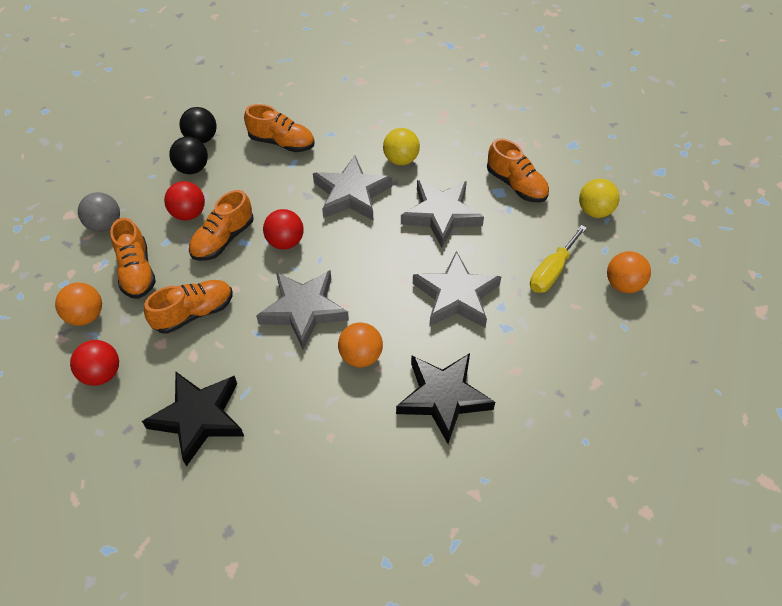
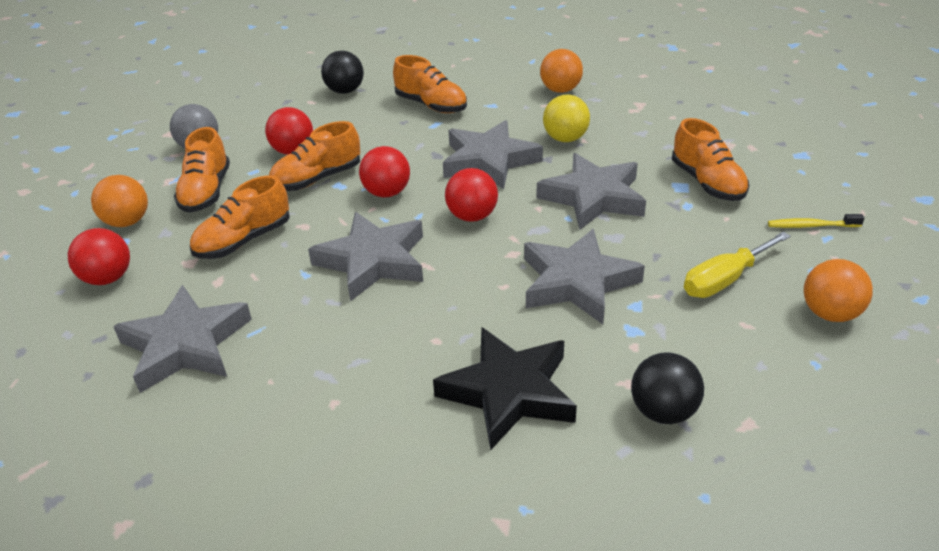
camera: 20 degrees right, 15 degrees down
(192, 168) = (320, 114): black ball -> black ball (663, 411)
(194, 313) = (244, 241): orange shoe -> orange shoe turned 150 degrees clockwise
(199, 418) = (186, 345): black star -> grey star
(360, 252) = (472, 216): none -> red ball
(361, 356) = (419, 322): orange ball -> orange ball (560, 90)
(594, 211) = (811, 226): yellow ball -> yellow toothbrush

